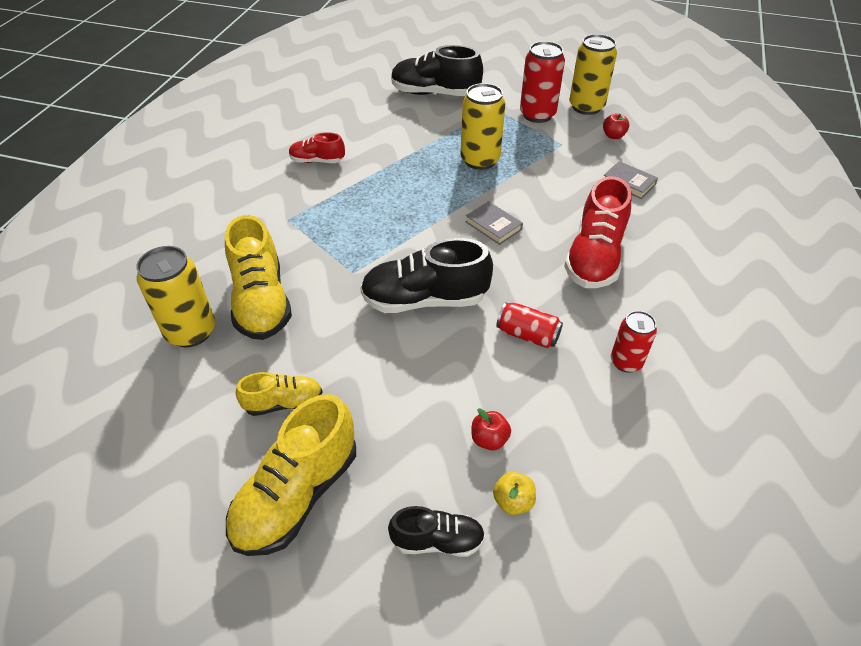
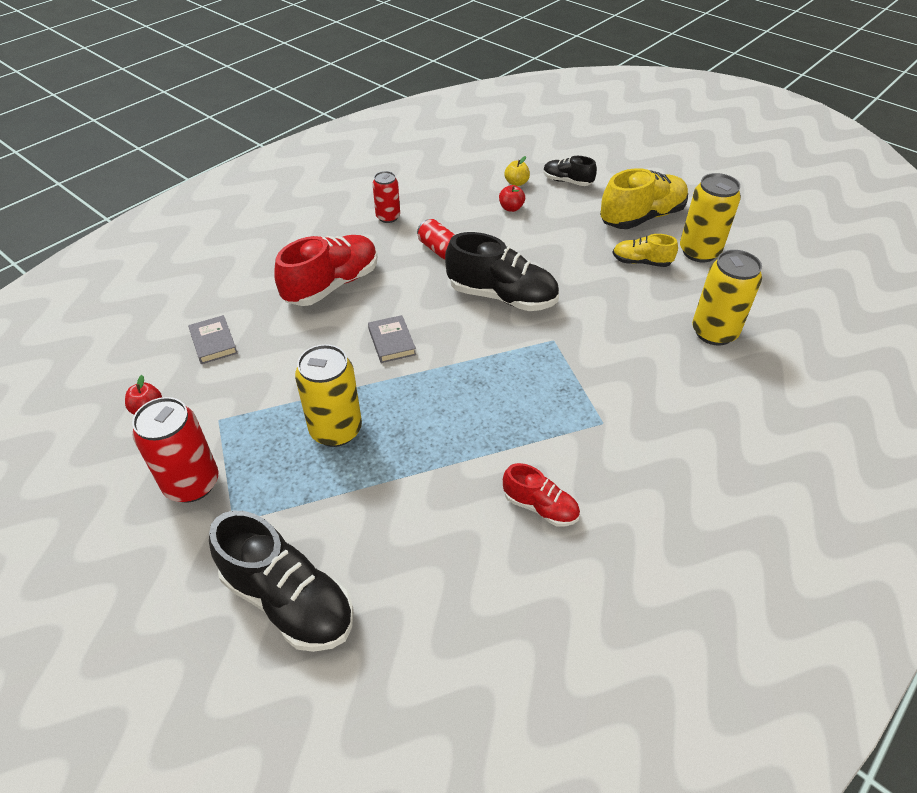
camera: 155 degrees left, 0 degrees up
(261, 301) = (647, 339): yellow shoe -> none
(586, 107) = (114, 473): yellow can -> yellow can (699, 252)

